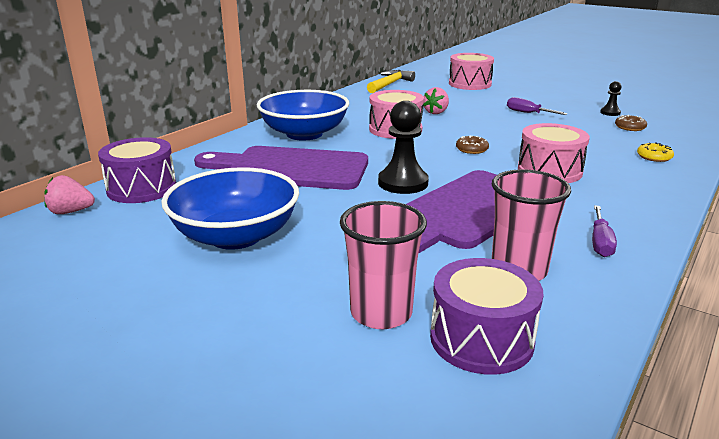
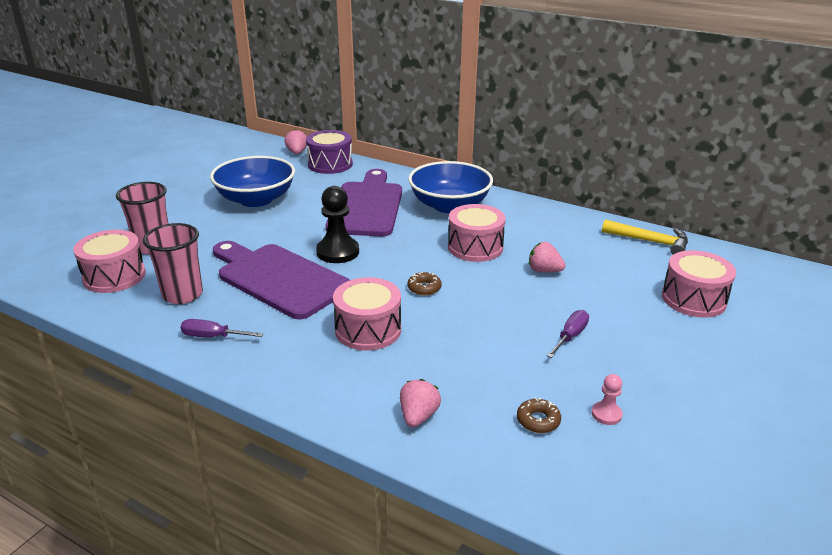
camera: 85 degrees right, 5 degrees up
(481, 339) = (114, 276): purple drum -> pink drum
(610, 113) = (606, 414): black pawn -> pink pawn
(654, 157) = (418, 416): yellow donut -> pink strawberry

